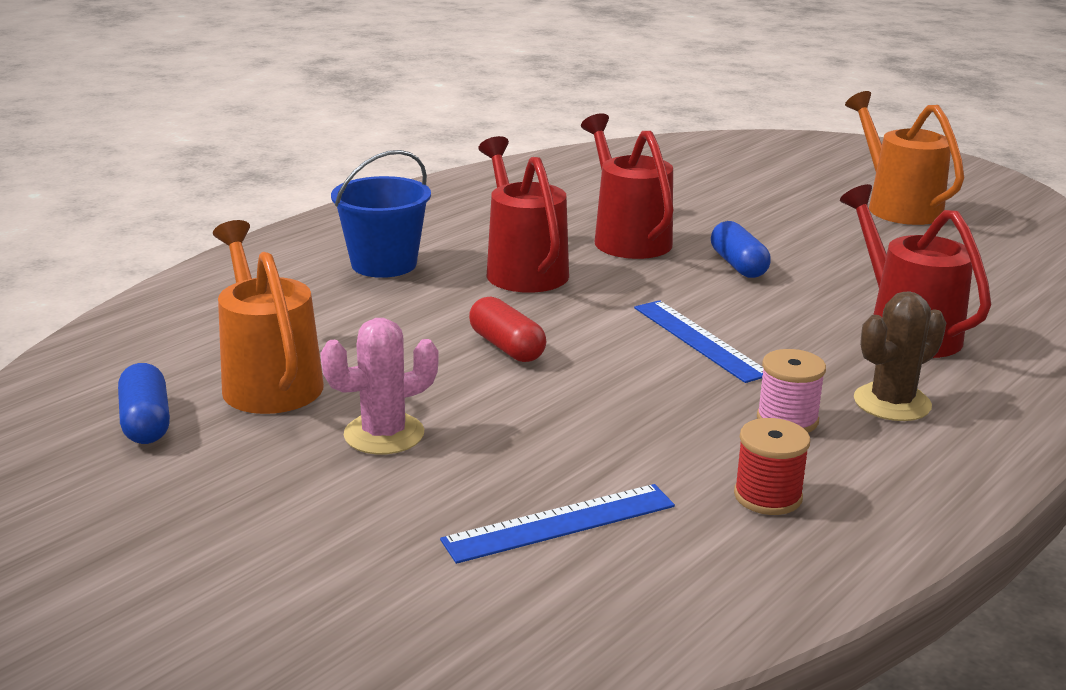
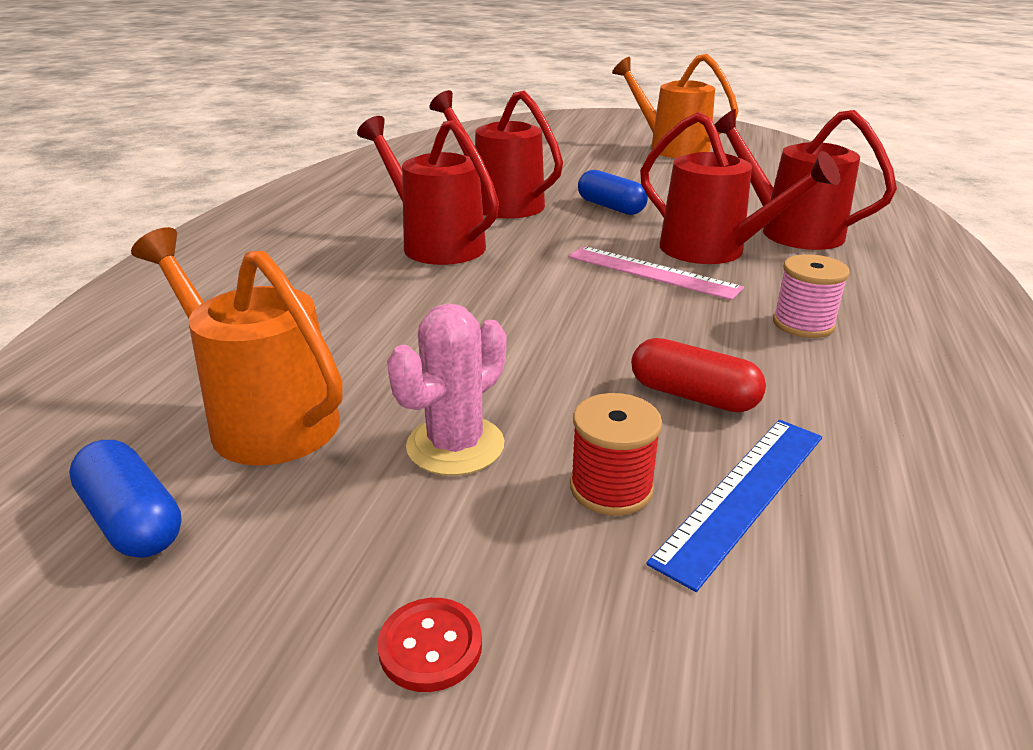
camera: 25 degrees left, 5 degrees up
(265, 537) = (430, 646): none -> red button
(384, 264) = (295, 265): blue bucket -> none
(506, 347) = (492, 317): red capsule -> red capsule (693, 396)
(699, 340) = (652, 272): blue ruler -> pink ruler
(768, 496) = (880, 401): red spool -> red spool (611, 488)
(791, 333) = (714, 251): none -> red watering can
(892, 403) = (857, 289): brown cactus -> none

